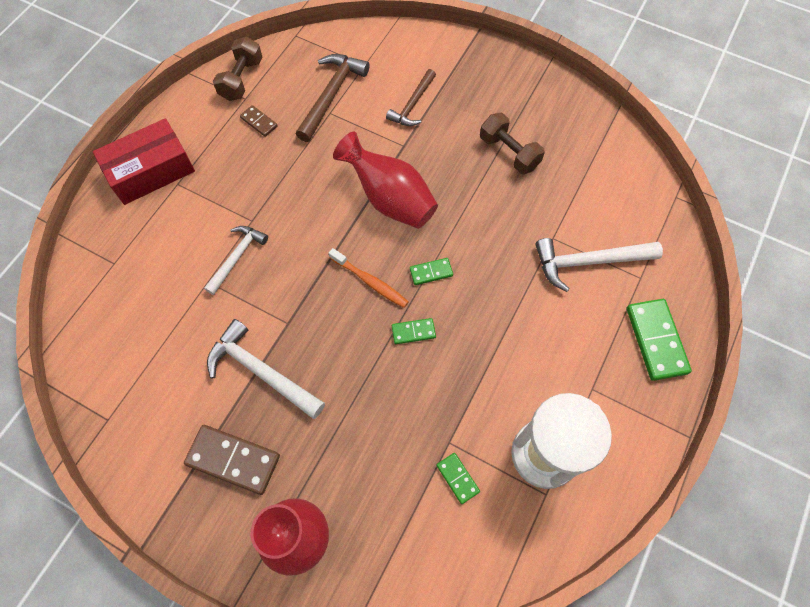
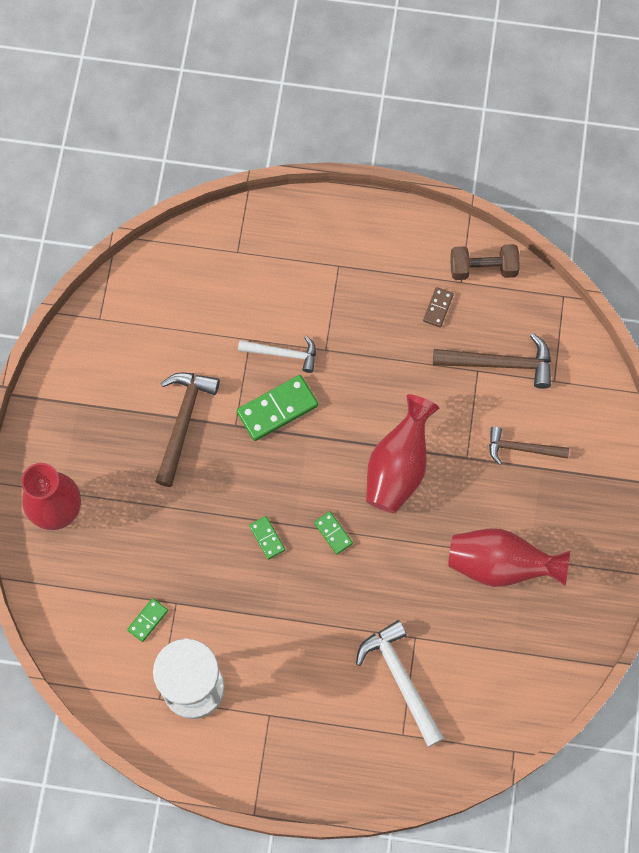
camera: 70 degrees right, 5 degrees up
(151, 171) = (342, 236): red box -> none
(233, 459) = (101, 432): brown domino -> none
(261, 371) = (183, 422): white hammer -> brown hammer
(370, 281) = (303, 481): orange toothbrush -> none
(509, 152) = (500, 565): brown dumbbell -> red vase
(656, 340) = (339, 764): green domino -> green domino (277, 409)

